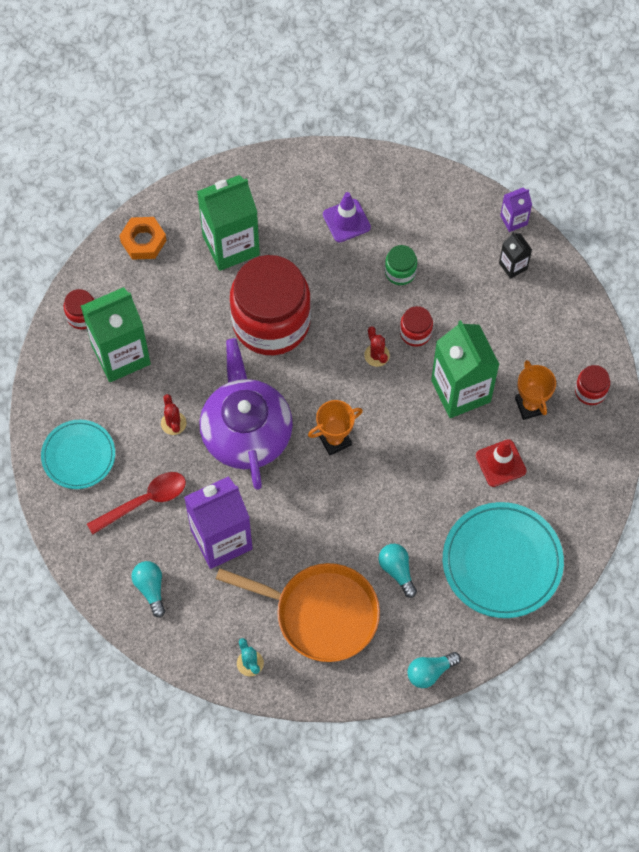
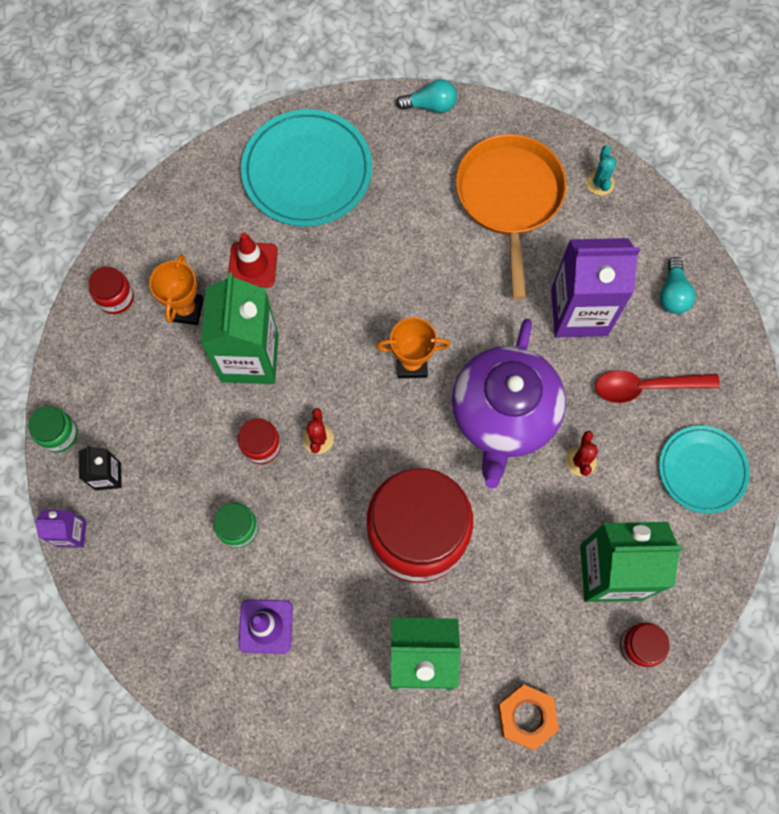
camera: 155 degrees left, 5 degrees up
(321, 614) = (509, 198): orange pan -> orange pan turned 45 degrees clockwise
(397, 571) = (414, 206): turquoise light bulb -> none
(566, 278) = (59, 434): none -> green jar

